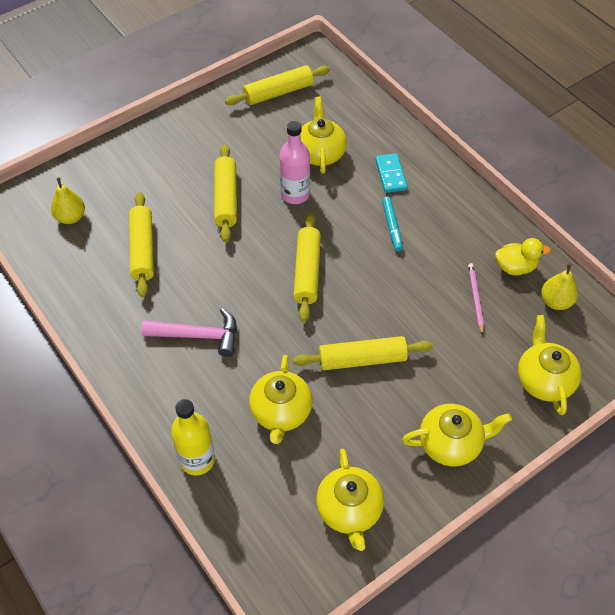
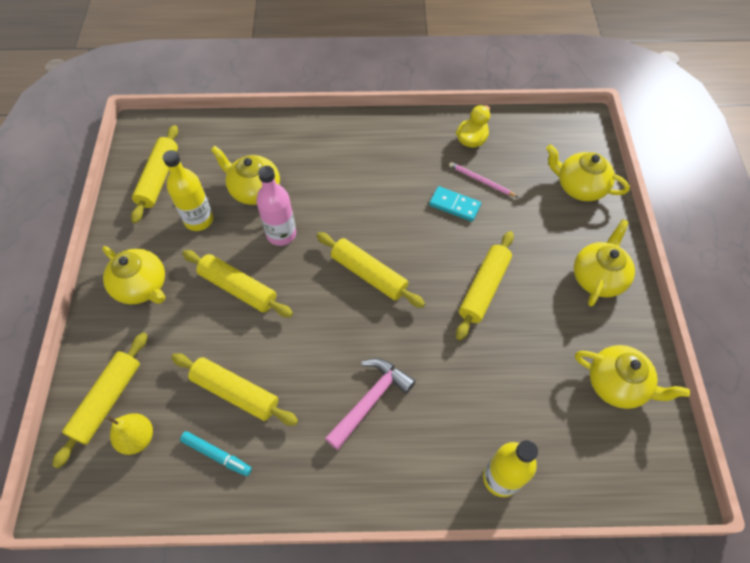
camera: 55 degrees left, 5 degrees up
(85, 184) = (107, 400): none -> yellow rolling pin
(263, 138) = (199, 220): none -> yellow bottle
(281, 412) = (495, 380): yellow teapot -> yellow teapot (142, 286)
(390, 174) = (320, 158): turquoise domino -> turquoise domino (454, 205)
(392, 226) = (372, 189): turquoise marker -> turquoise marker (217, 455)
(555, 301) = (518, 137): yellow pear -> none

